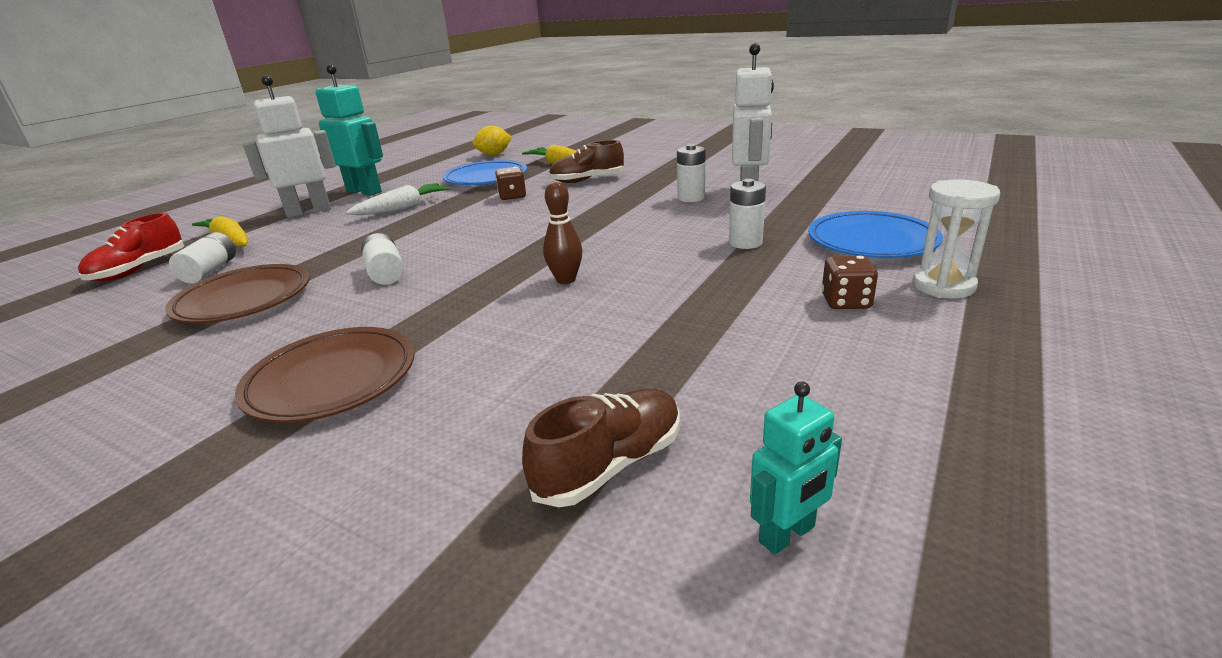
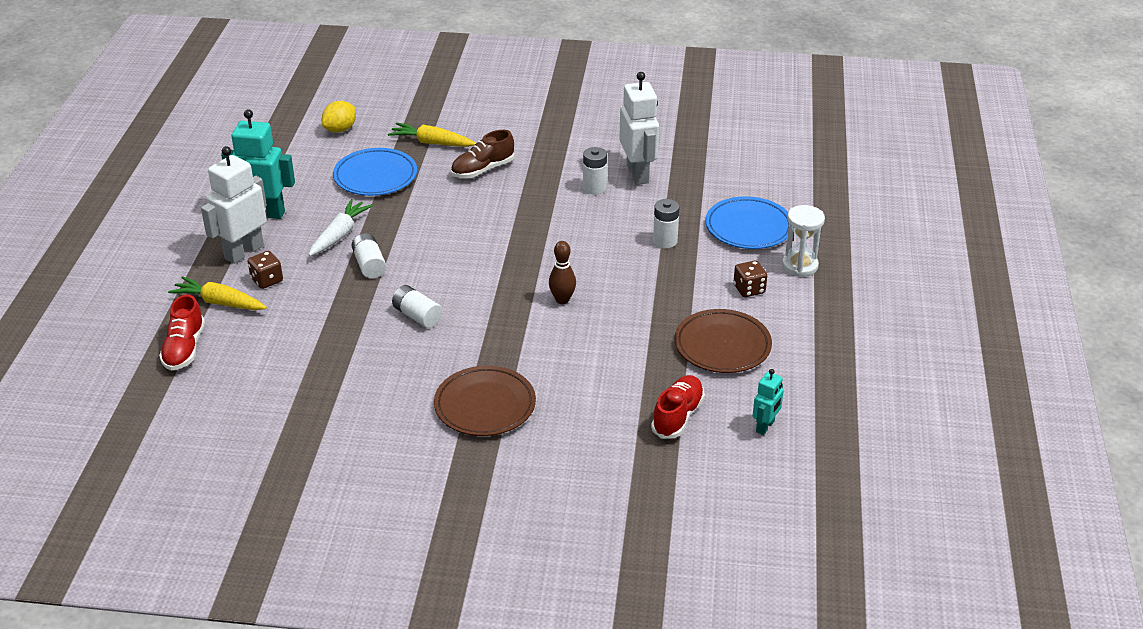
camera: 25 degrees left, 10 degrees up
(210, 271) = (258, 339): white battery -> white battery (369, 265)
(244, 300) = (334, 361): brown plate -> brown plate (722, 346)
(512, 196) = (431, 204): brown dice -> brown dice (267, 280)
(610, 465) = (677, 416): brown shoe -> red shoe

